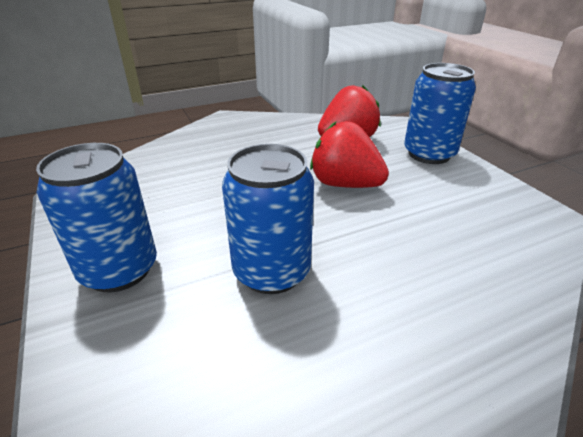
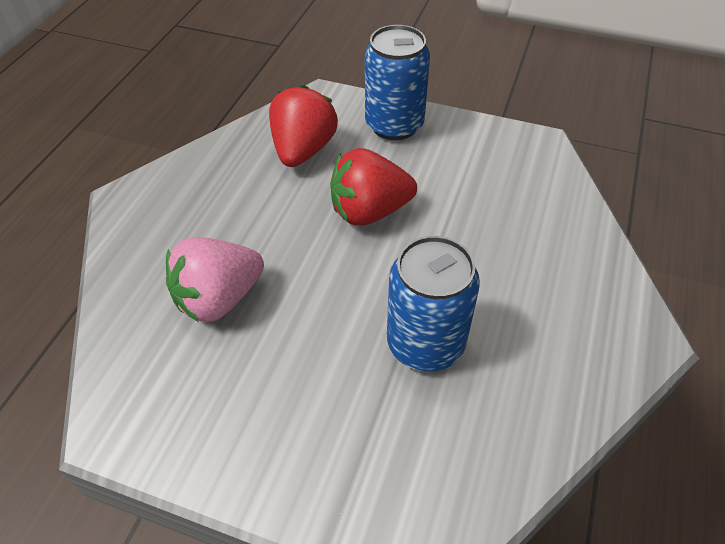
camera: 45 degrees left, 15 degrees up
(119, 270) = (309, 448): blue can -> none
(198, 174) = (219, 299): none -> pink strawberry

